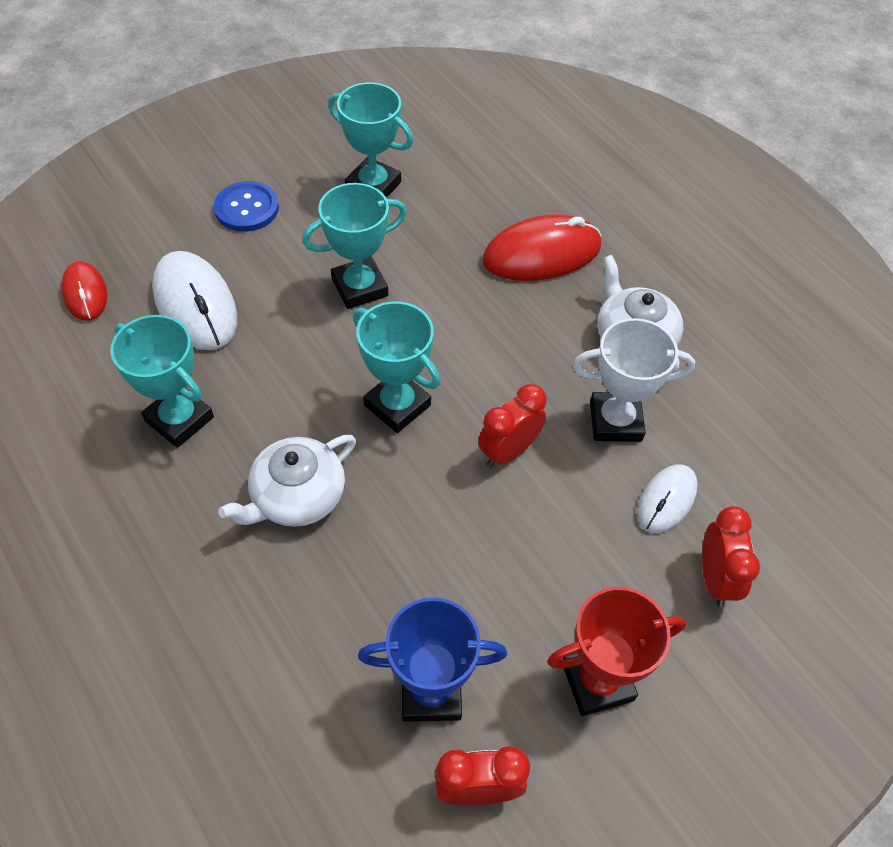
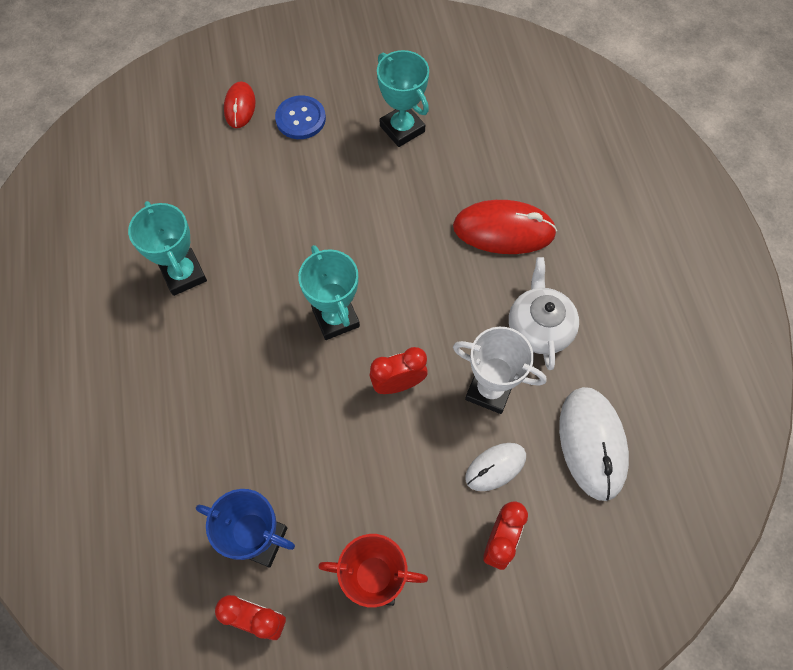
camera: 25 degrees right, 10 degrees up
(85, 293) = (161, 153): red mouse -> red mouse (240, 106)
(195, 304) = (231, 187): white mouse -> white mouse (592, 443)
(297, 496) = (236, 362): white teapot -> none
(359, 287) = (352, 212): turquoise trophy -> none

